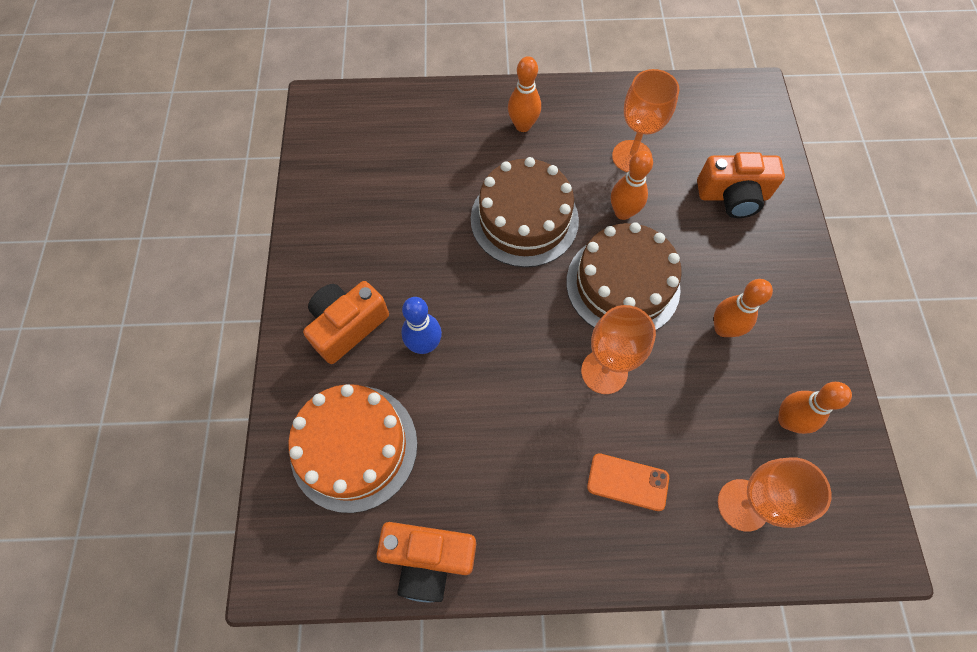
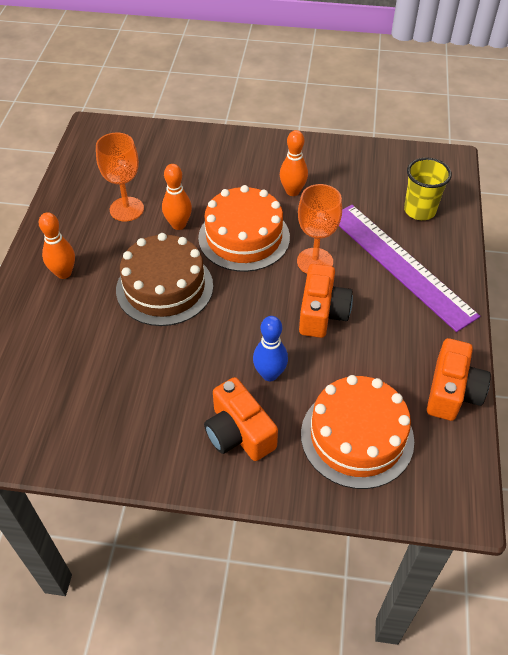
camera: 80 degrees left, 15 degrees down
(622, 284) = (244, 237): brown cake -> orange cake
(627, 482) = (400, 264): orange phone -> purple ruler
(733, 196) = (184, 162): orange camera -> orange camera (322, 313)
(743, 505) = (419, 210): orange goblet -> yellow cup
(787, 420) = (364, 176): orange bowling pin -> none

